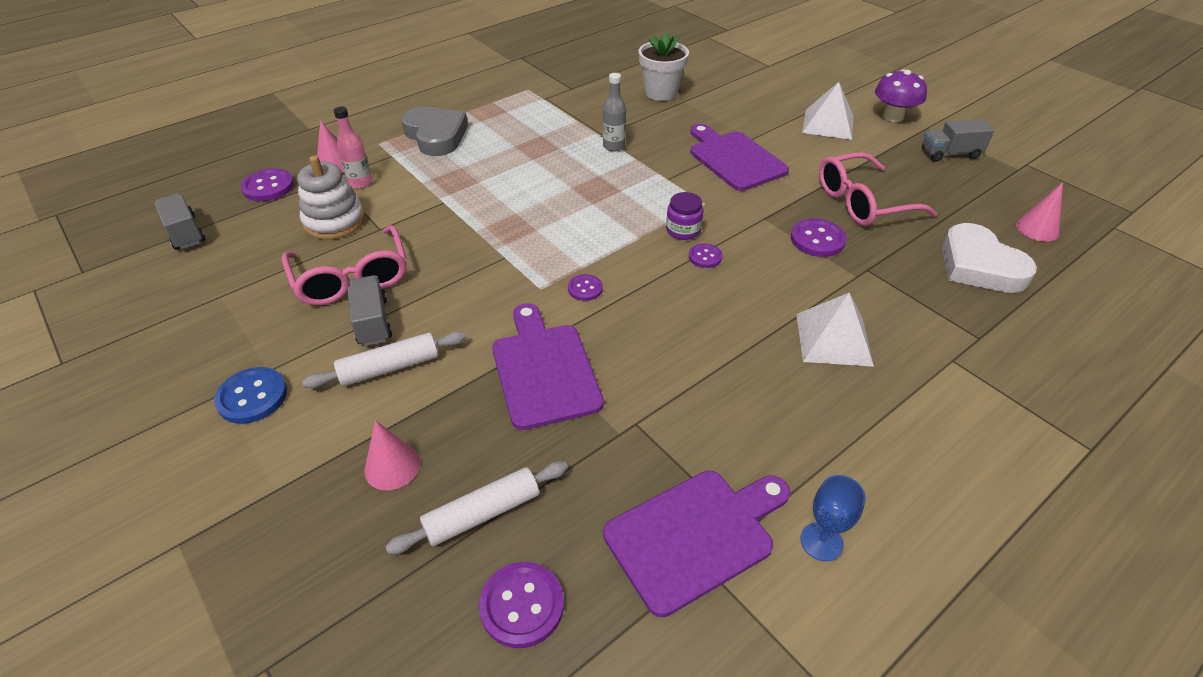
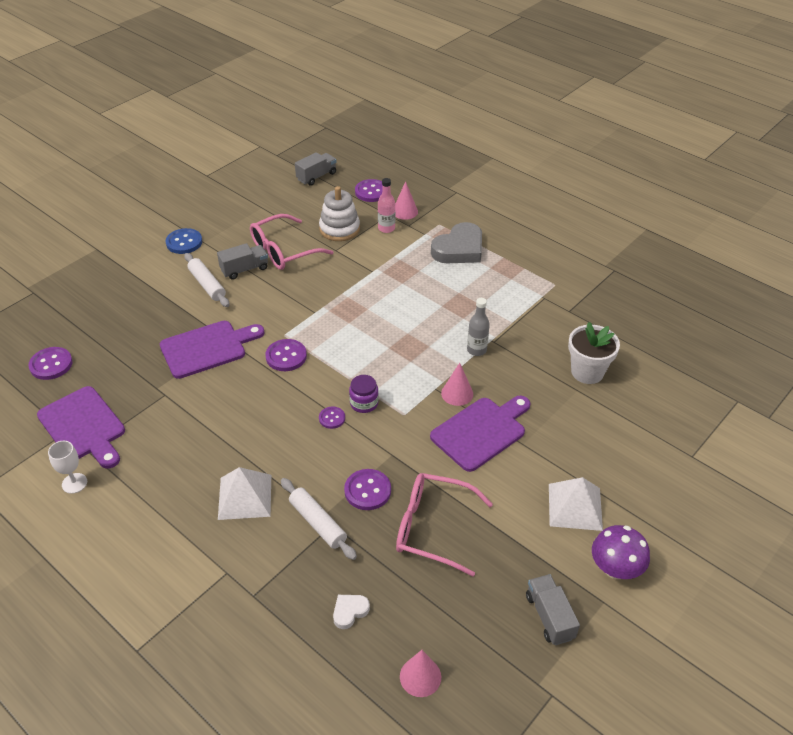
camera: 80 degrees right, 0 degrees up
(392, 466) = (136, 303): pink cone -> pink cone (457, 393)
(482, 513) = (104, 341): white rolling pin -> white rolling pin (318, 523)
(585, 289) = (286, 356): purple button -> purple button, size x1.65
(821, 541) = (74, 483): blue goblet -> white goblet
(863, 202) = (433, 528): pink glasses -> pink glasses turned 45 degrees counterclockwise
(979, 266) = (349, 611): white heart -> white heart, size x0.46

